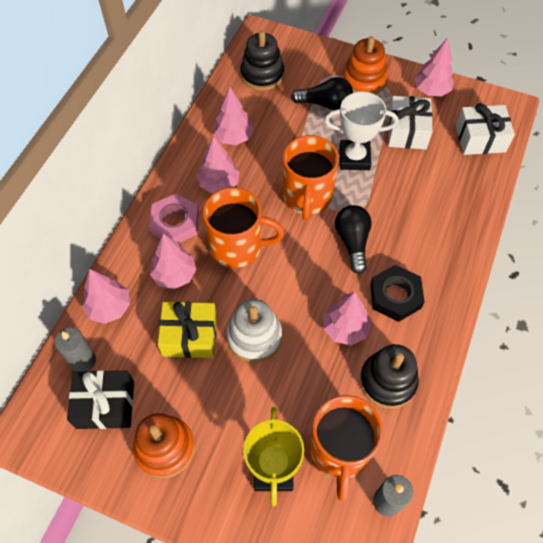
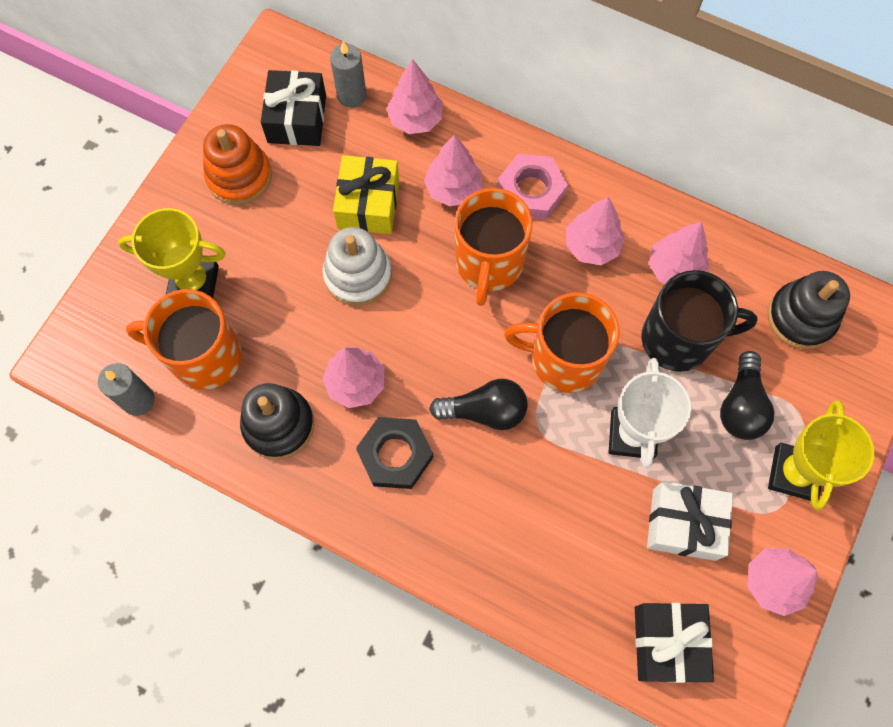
camera: 95 degrees right, 10 degrees up
(284, 135) = (678, 339): none -> black mug
(364, 80) = (794, 473): orange stacking toy -> yellow trophy
(480, 138) = (668, 643): white gift -> black gift

